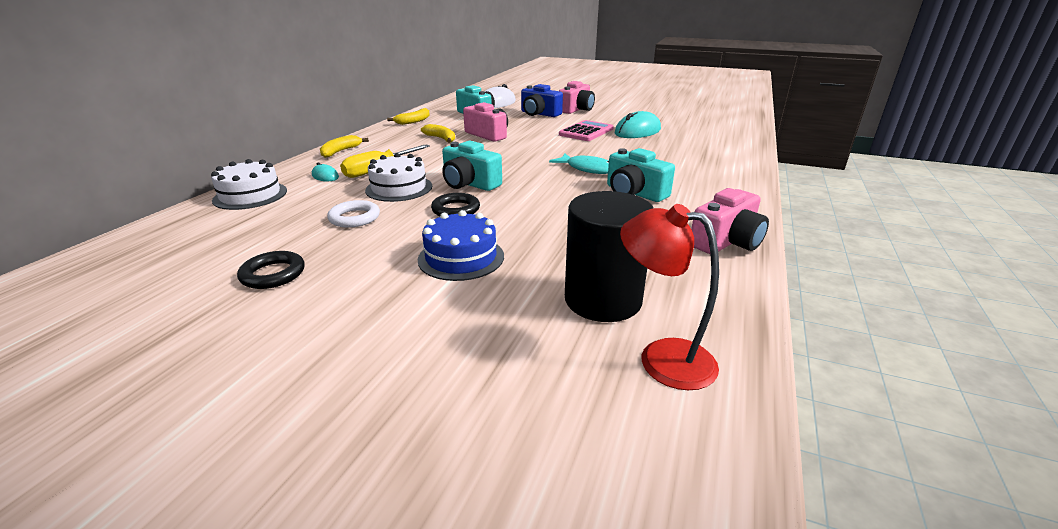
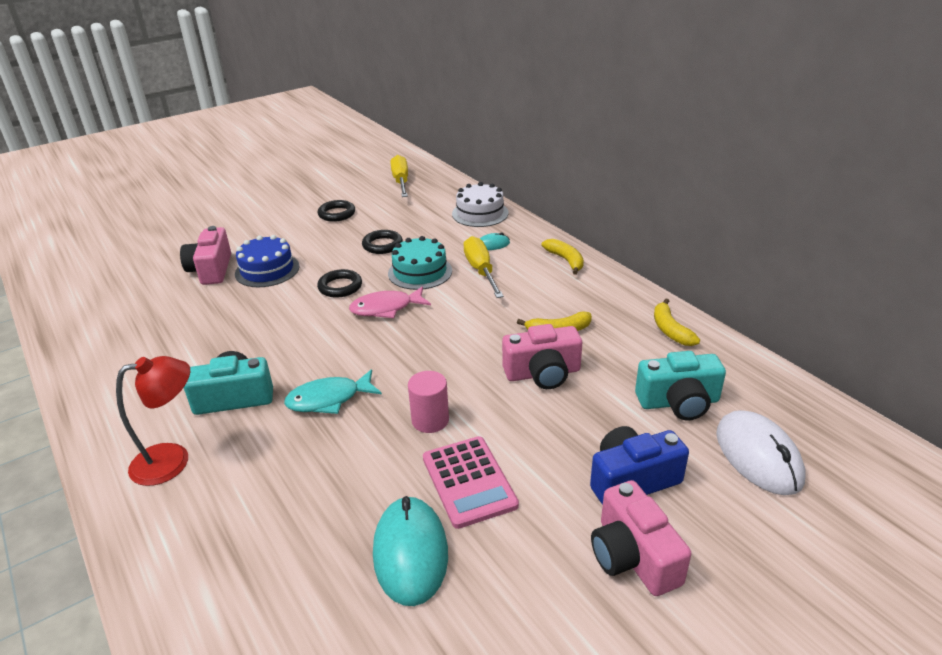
camera: 125 degrees right, 5 degrees up
(130, 267) = (401, 181): none -> yellow screwdriver
(354, 218) = (382, 245): white ring -> black ring
(399, 188) = (420, 272): white cake -> turquoise cake
(469, 183) = (386, 308): turquoise camera -> pink fish
(562, 145) = (430, 420): none -> pink cylinder
(603, 300) = (150, 301): black cylinder -> none
(662, 358) = (91, 297): red lamp -> red lamp (173, 460)
(726, 242) = (98, 393): pink camera -> pink camera (211, 270)

